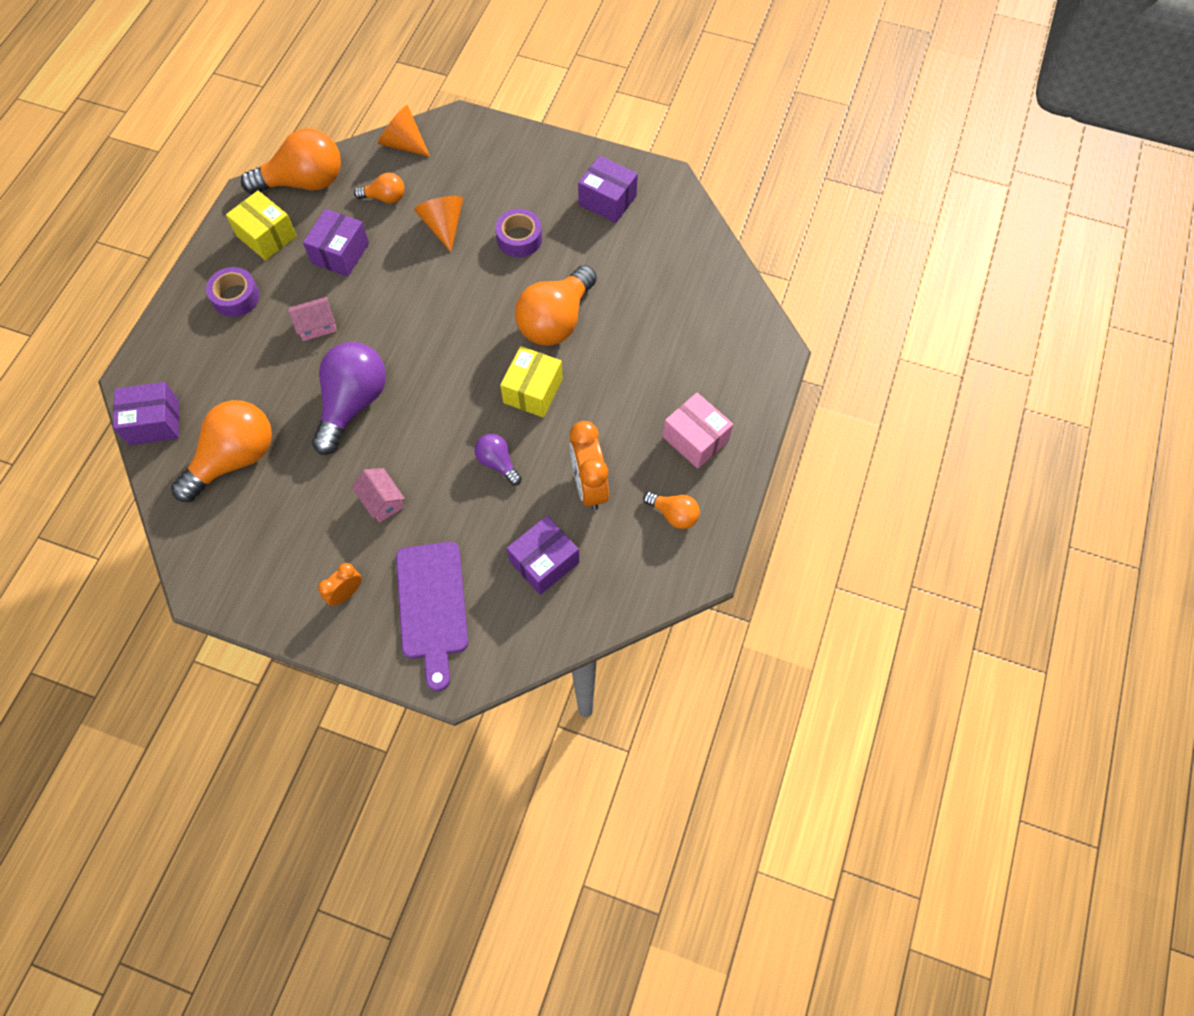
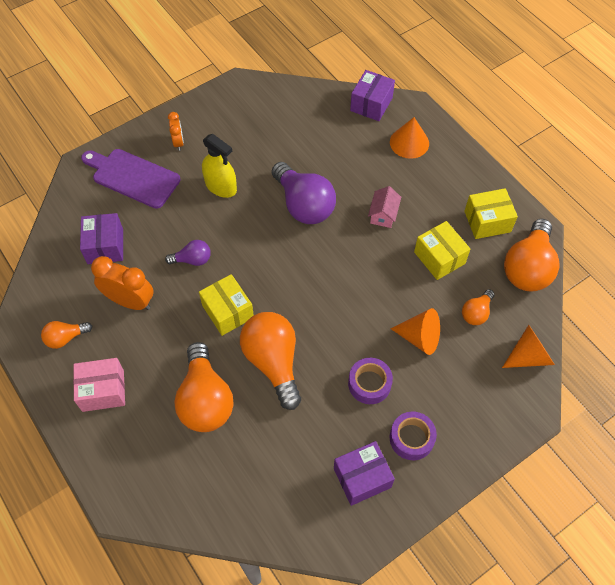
camera: 125 degrees right, 5 degrees down
(195, 354) = (409, 142): none -> orange cone
(235, 459) = (313, 130): orange light bulb -> orange light bulb (205, 399)
(236, 297) = (442, 181): purple tape -> purple tape (411, 438)
(340, 253) = (439, 258): purple box -> yellow box
(382, 501) = (221, 186): pink house -> yellow spray bottle

